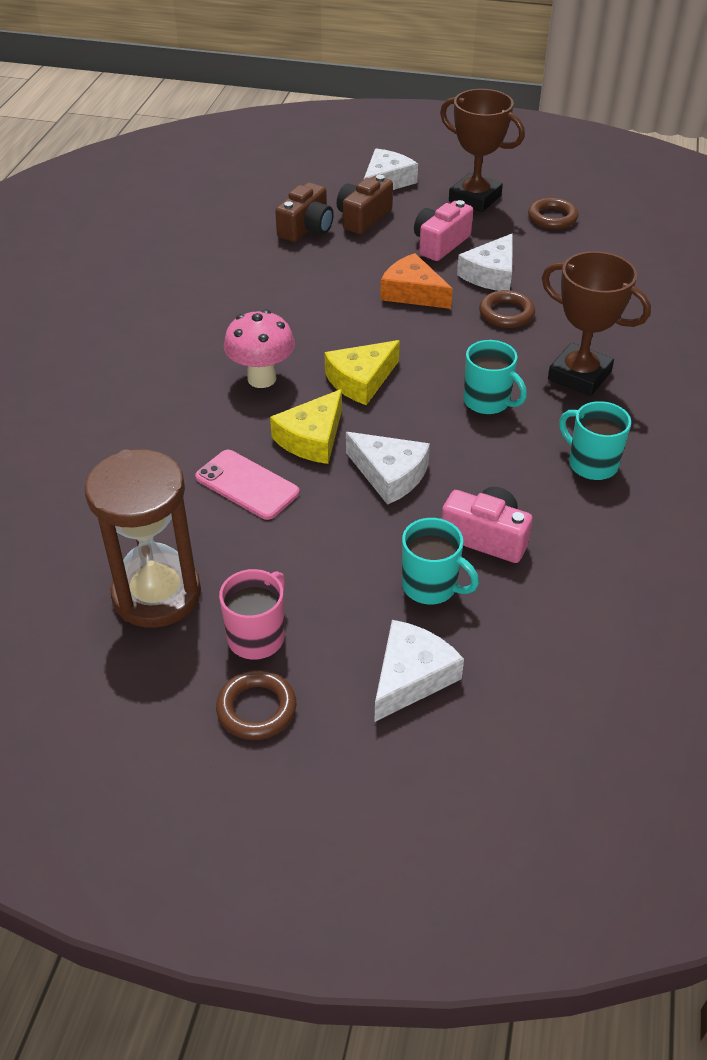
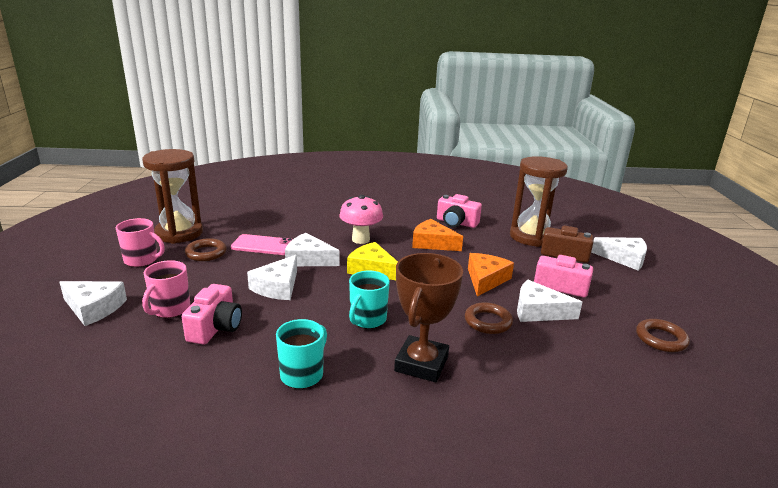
camera: 75 degrees right, 20 degrees down
(237, 279) = (456, 223): none -> pink camera
(247, 485) = (263, 245): pink phone -> pink phone turned 75 degrees clockwise
(256, 709) = (89, 265): brown ring -> brown ring (206, 253)
(297, 313) = (432, 243): none -> orange cheese
(306, 228) = (531, 237): brown camera -> brown hourglass
(312, 438) = (308, 259): yellow cheese -> white cheese
(431, 586) = (170, 309): turquoise mug -> pink mug
(475, 198) = (646, 297): brown trophy -> none

